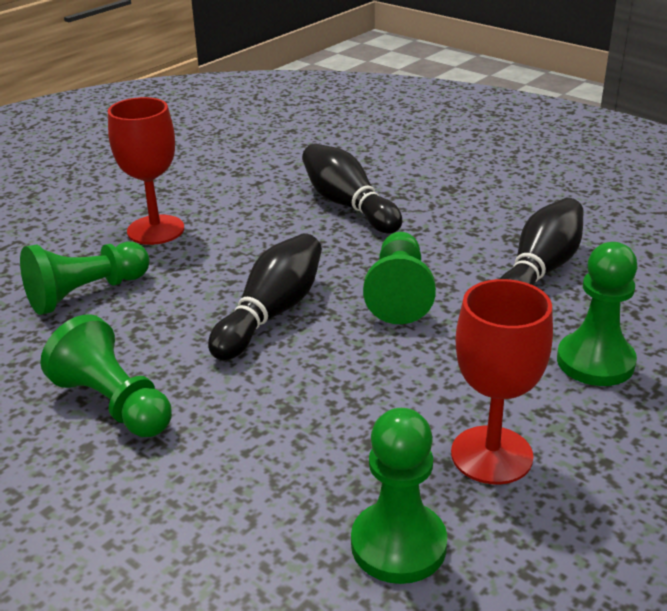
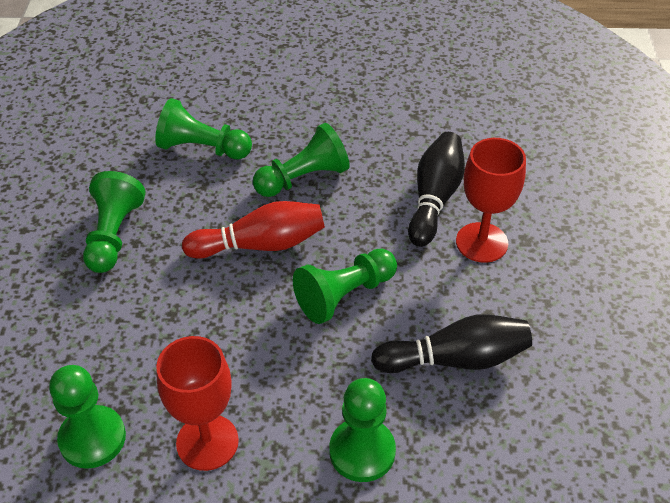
camera: 50 degrees right, 15 degrees up
(155, 230) = (300, 128): red goblet -> red goblet (481, 242)
(223, 255) = (303, 178): none -> green pawn
(271, 313) = (260, 244): black bowling pin -> red bowling pin

